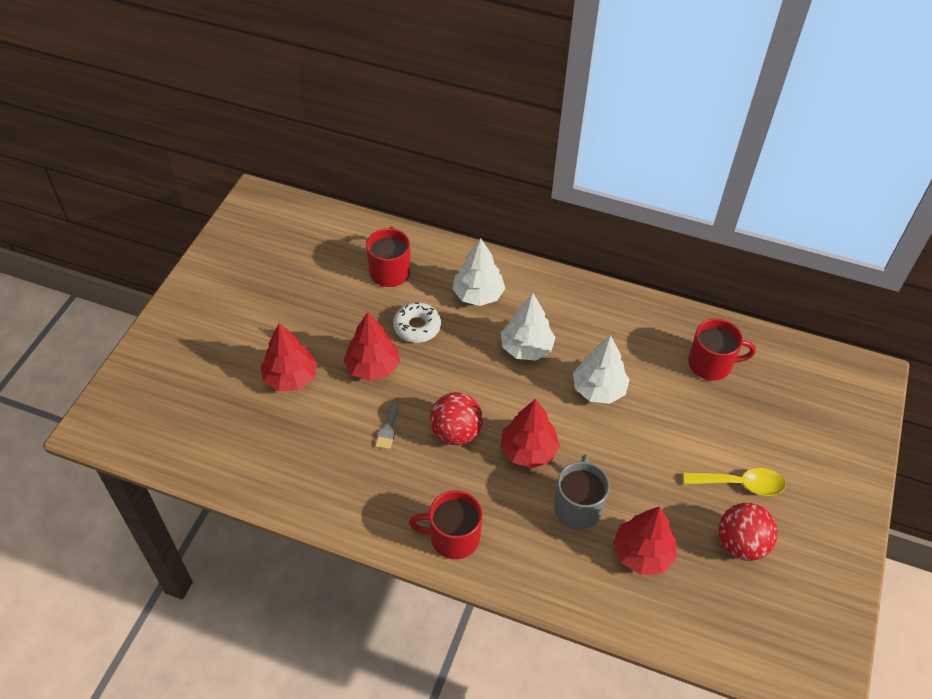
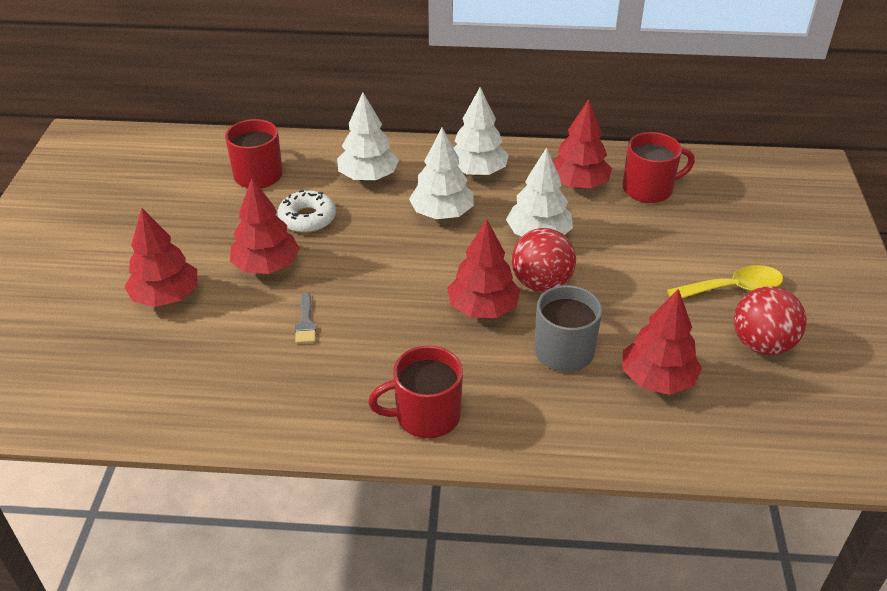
camera: 15 degrees left, 10 degrees down
(456, 433) = (390, 309): red ball -> red ball (541, 283)
(570, 310) = (477, 172): none -> white tree
(652, 344) = (578, 184): none -> red tree

